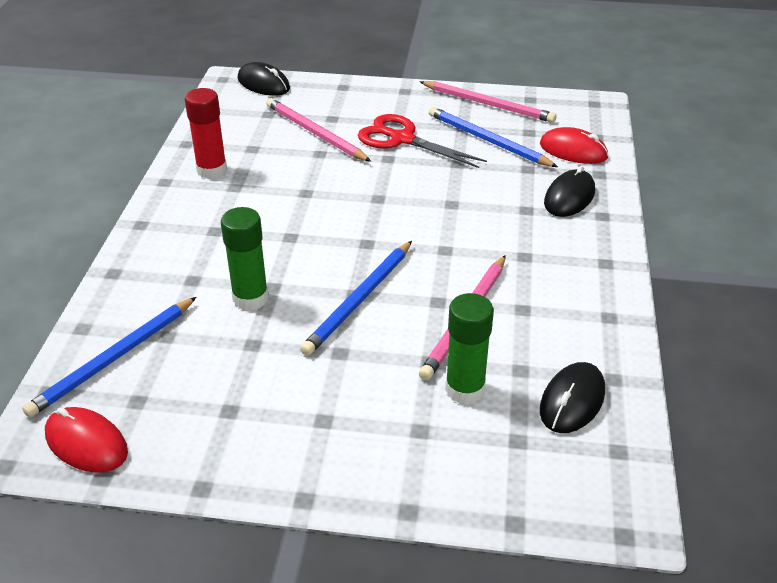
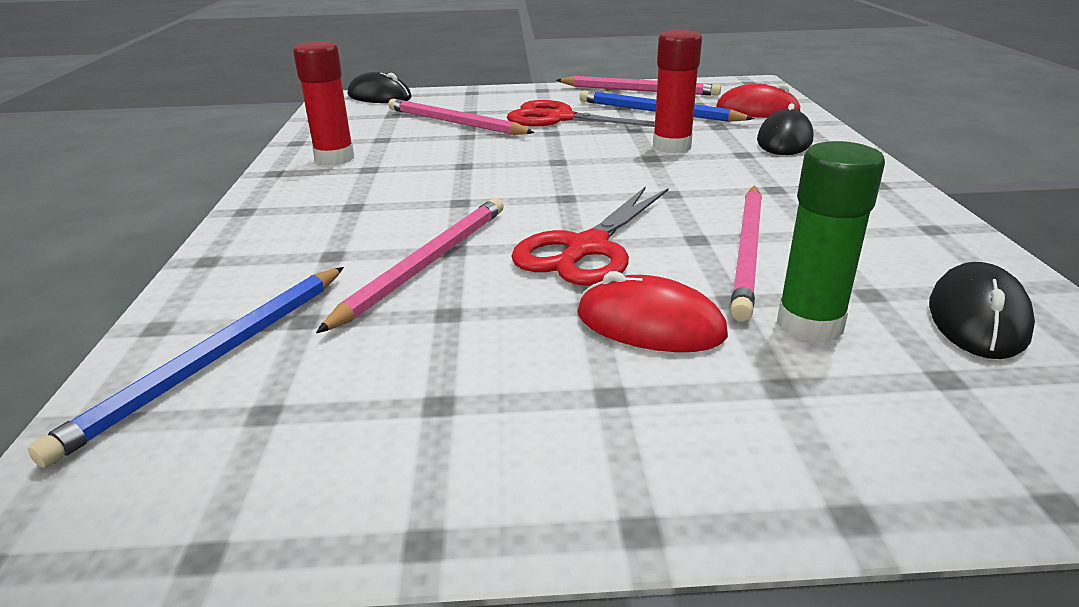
camera: 10 degrees left, 10 degrees down
(86, 443) = (165, 496): red mouse -> red mouse (650, 324)
(250, 298) = (426, 264): green glue stick -> pink pencil
(359, 300) = (587, 248): blue pencil -> red scissors
(474, 192) = (672, 147): none -> red glue stick

